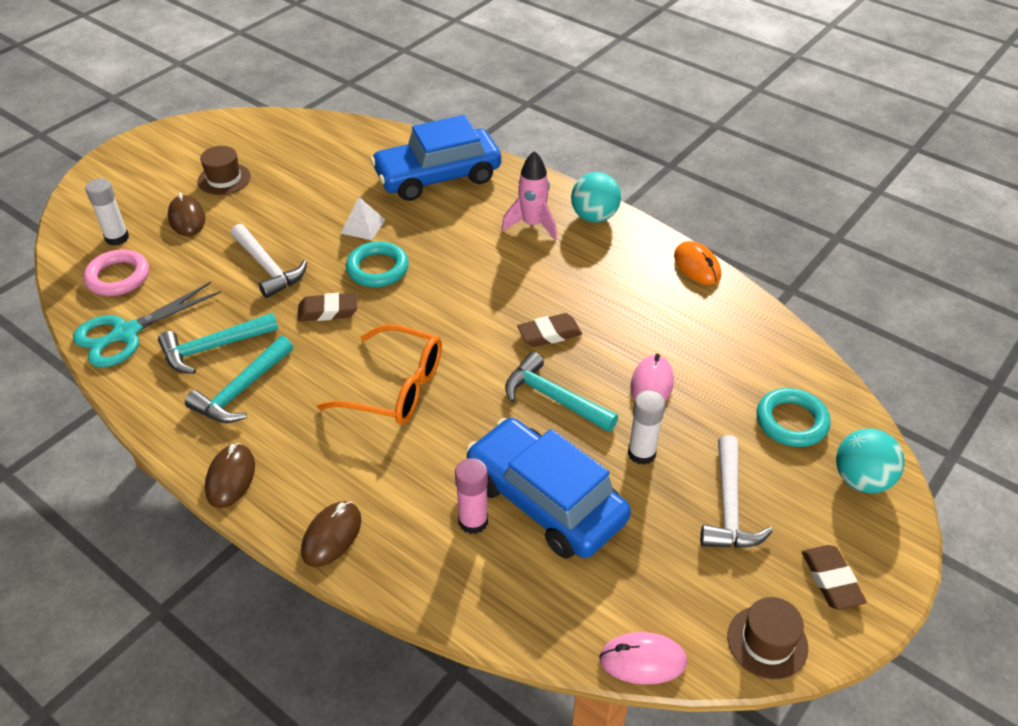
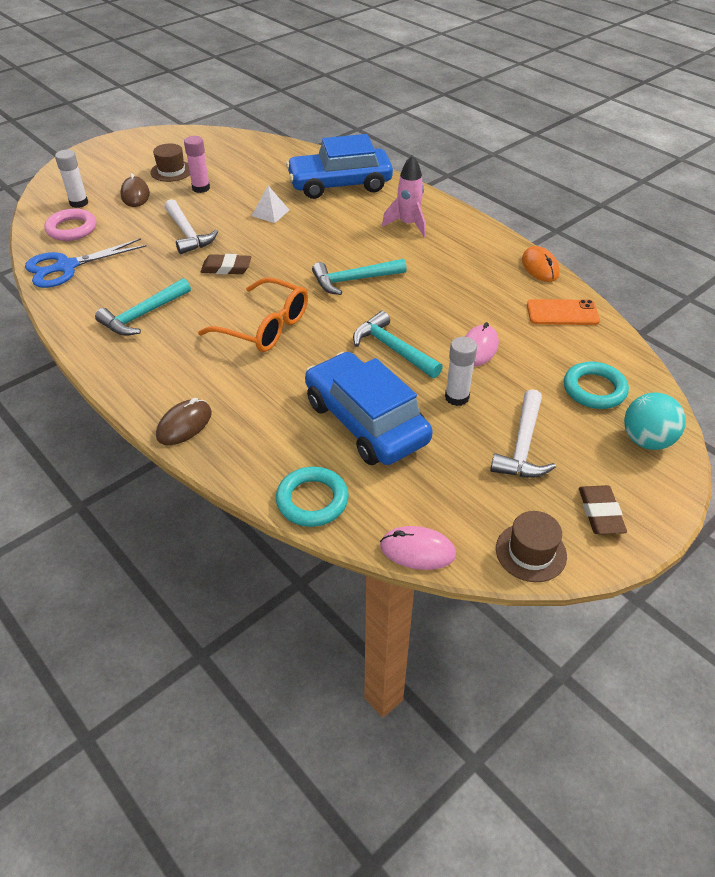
camera: 10 degrees right, 0 degrees up
(126, 333) = (66, 267): turquoise scissors -> blue scissors
(214, 348) = (130, 284): turquoise hammer -> turquoise hammer (354, 280)
(230, 478) = (117, 374): brown mouse -> none
(377, 269) = (274, 243): turquoise ring -> turquoise ring (312, 500)
(473, 521) = (301, 429): pink glue stick -> pink glue stick (201, 188)
(549, 334) = (401, 303): brown eraser -> none
(594, 217) = (461, 224): turquoise ball -> none
(735, 325) = (562, 313): none -> orange phone

